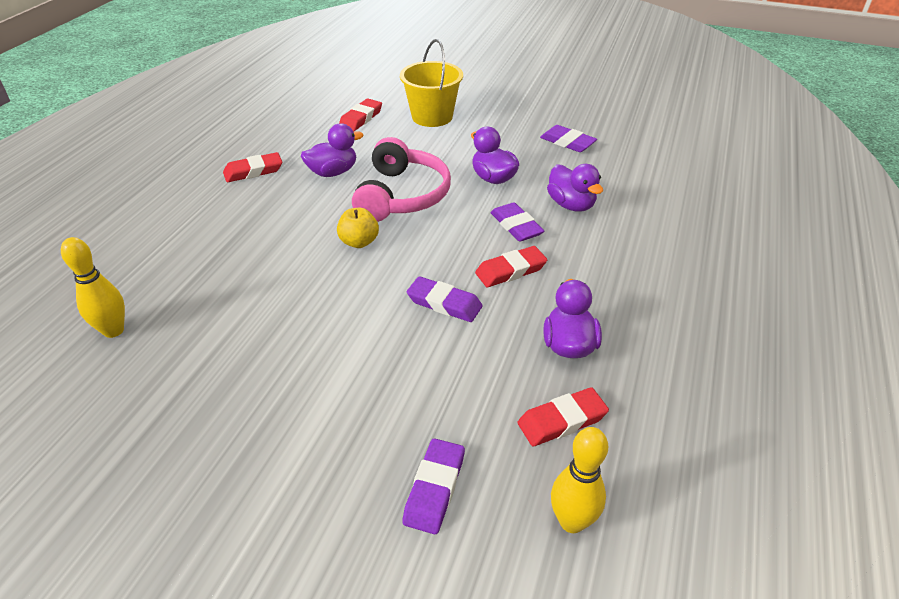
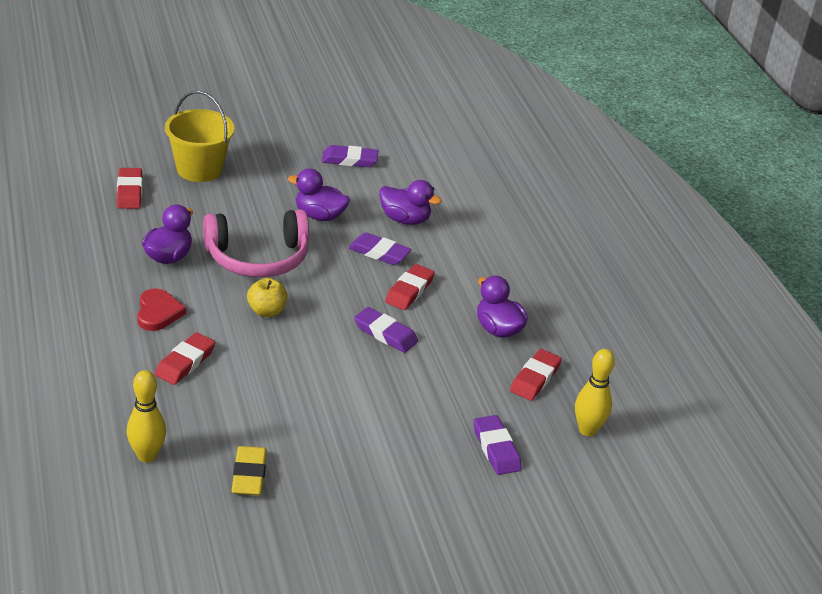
camera: 40 degrees left, 5 degrees down
(166, 391) = (249, 475): none -> yellow eraser
(253, 171) = (88, 281): red eraser -> red eraser (185, 362)
(273, 212) = (158, 312): none -> red heart
(402, 195) = (258, 258): pink headphones -> pink headphones turned 105 degrees clockwise
(444, 303) = (385, 334): purple eraser -> purple eraser turned 45 degrees clockwise

